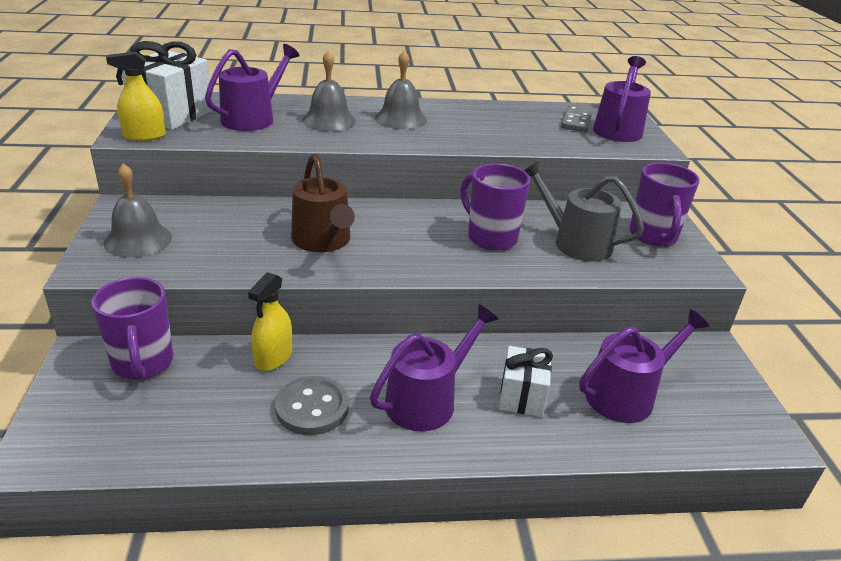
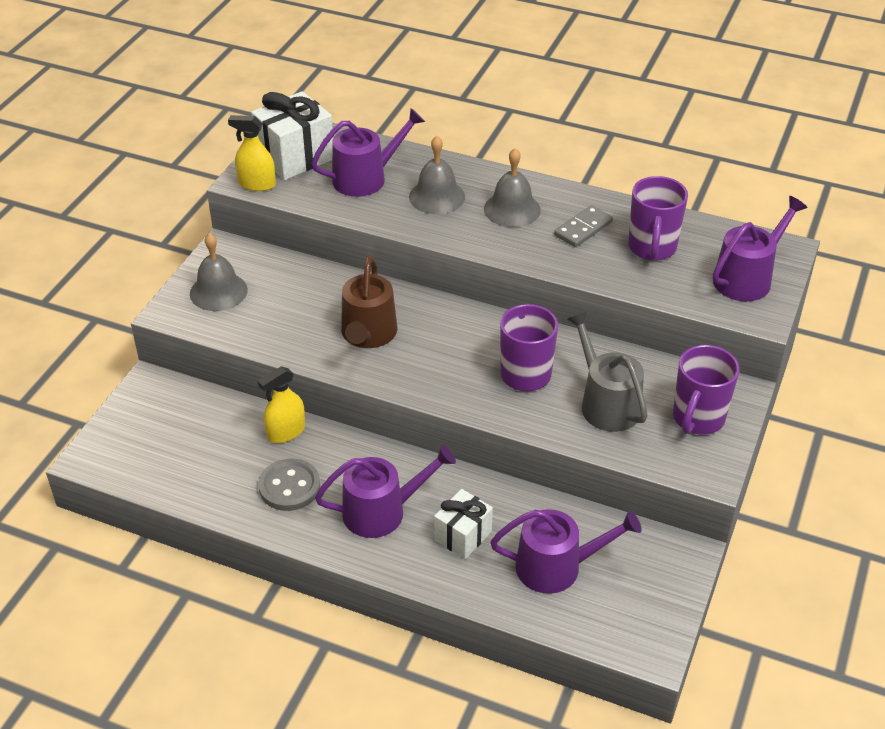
camera: 30 degrees right, 10 degrees up
(143, 364) = (187, 406): purple mug -> purple mug (652, 248)
(576, 121) = (708, 254): grey domino -> grey domino (583, 228)

